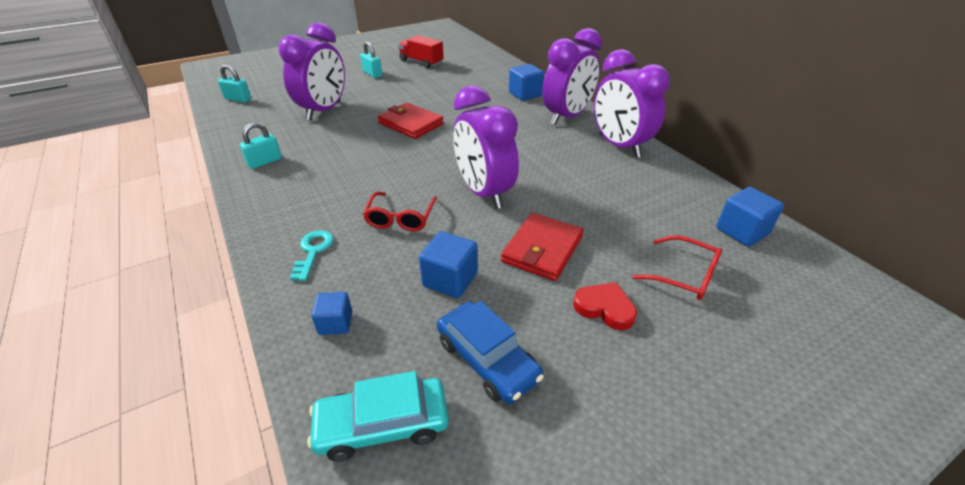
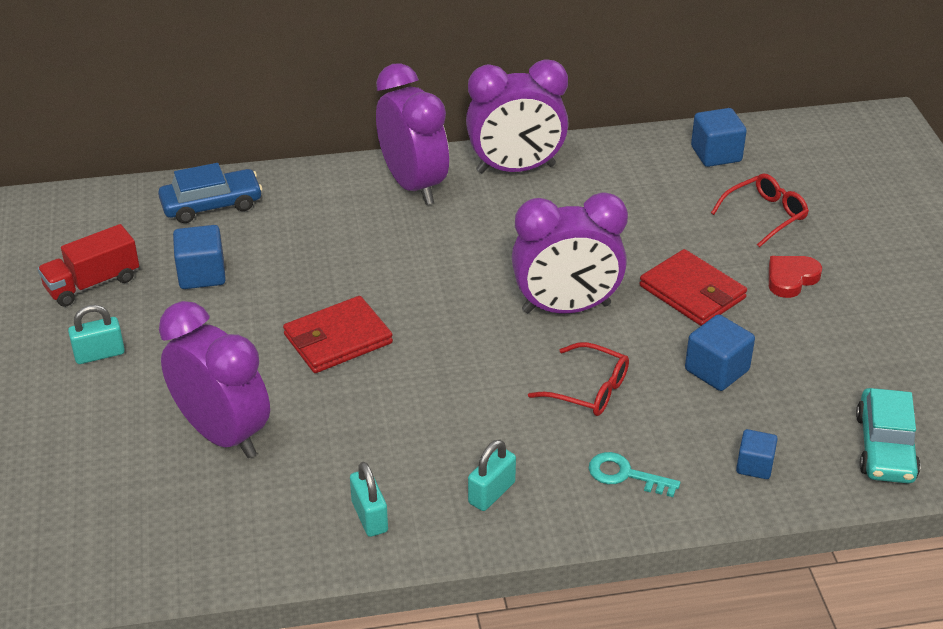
camera: 70 degrees left, 0 degrees up
(238, 99) = (83, 553): turquoise padlock -> turquoise padlock (491, 493)
(487, 359) = (831, 368): blue car -> blue car (211, 205)
(525, 94) = (315, 201): blue cube -> blue cube (202, 274)

